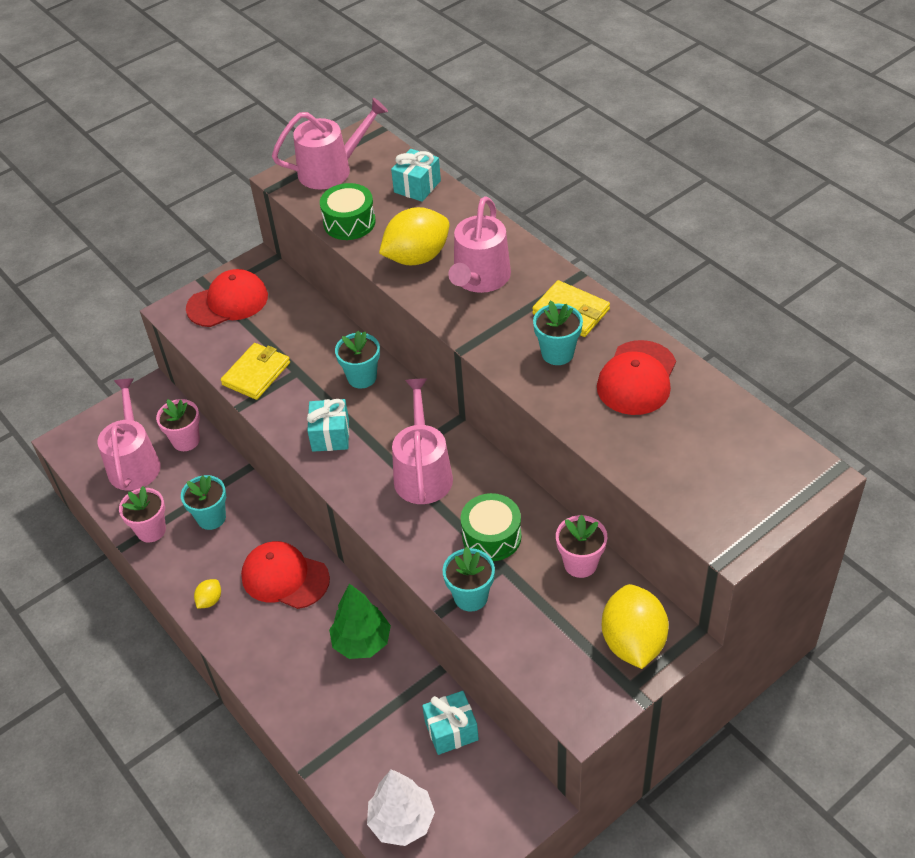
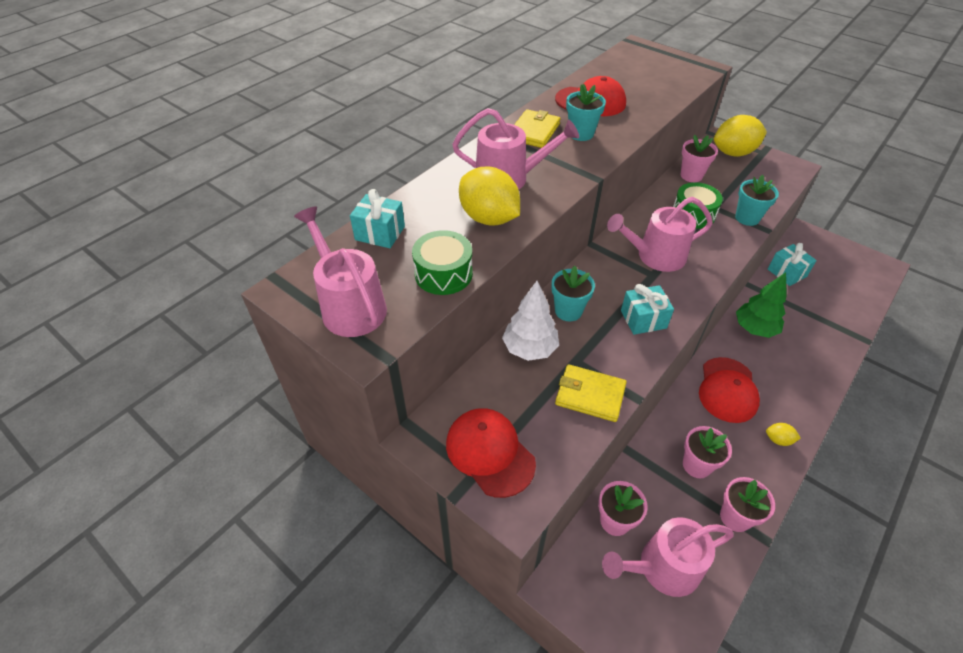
camera: 105 degrees left, 0 degrees up
(211, 518) = (696, 465): turquoise flower pot -> pink flower pot
(402, 821) = (859, 286): white tree -> white tree (529, 349)

